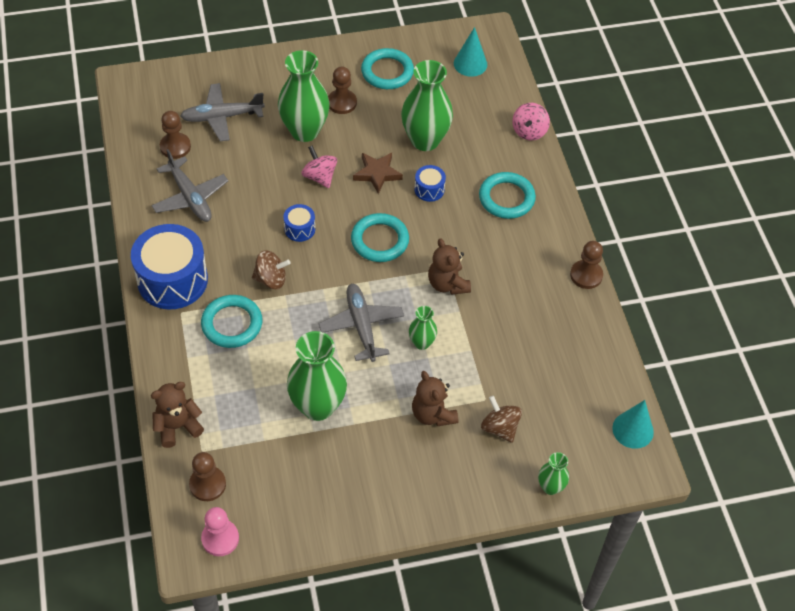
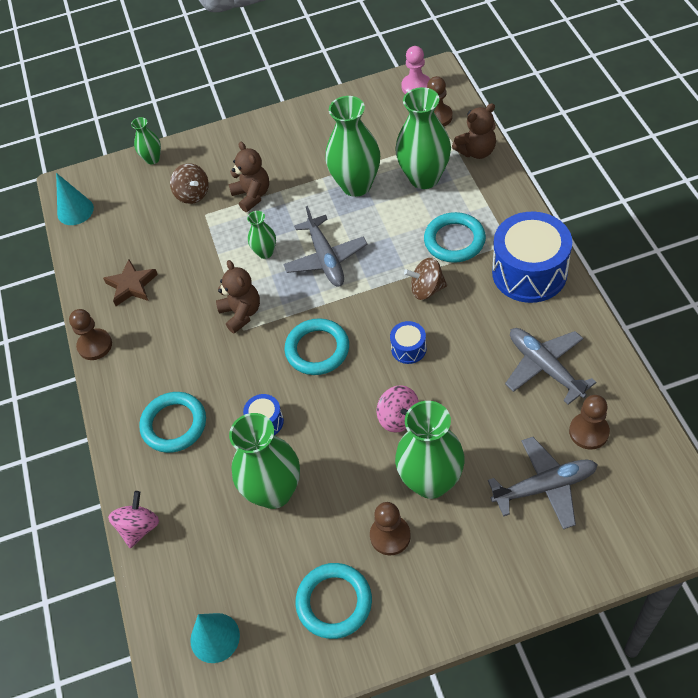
camera: 175 degrees left, 0 degrees up
(243, 402) = (424, 178): none -> green vase
(377, 174) = (329, 433): brown star -> brown star (131, 285)

